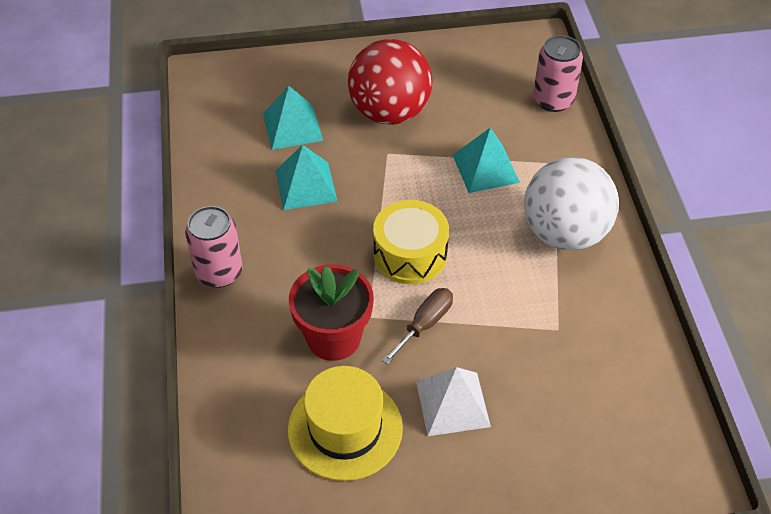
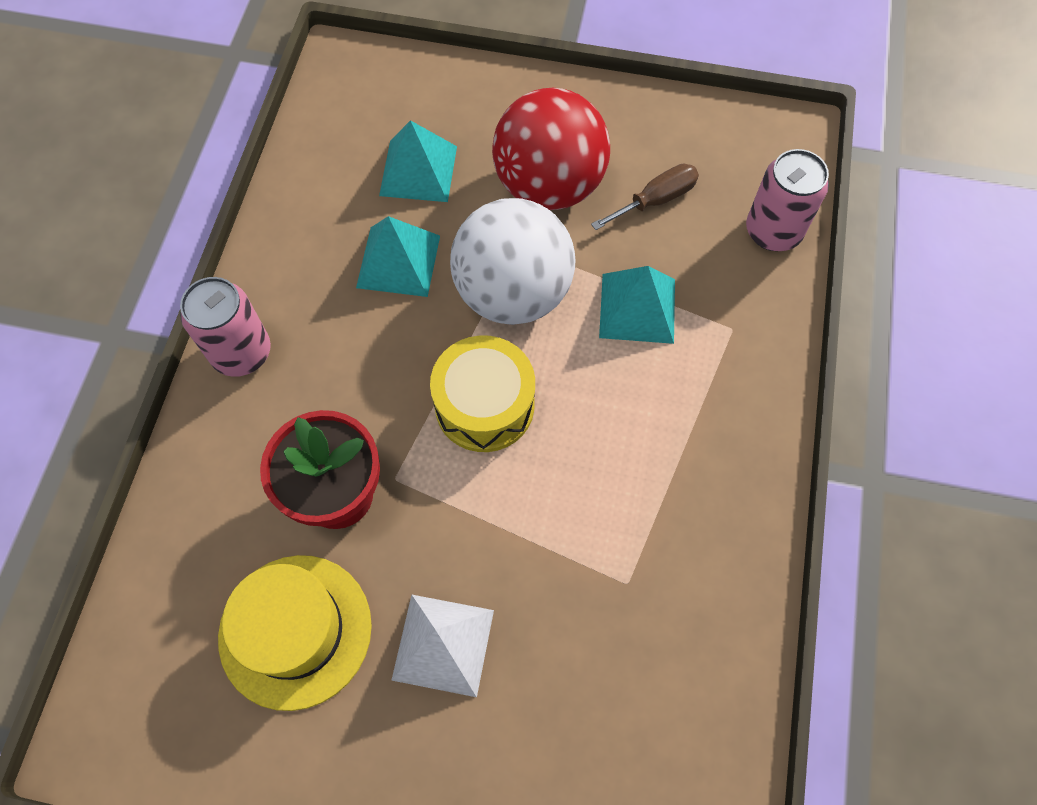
camera: 20 degrees right, 15 degrees up
(425, 324) = (459, 514): brown screwdriver -> brown screwdriver (655, 200)
(564, 233) = (700, 440): white ball -> white ball (513, 293)

